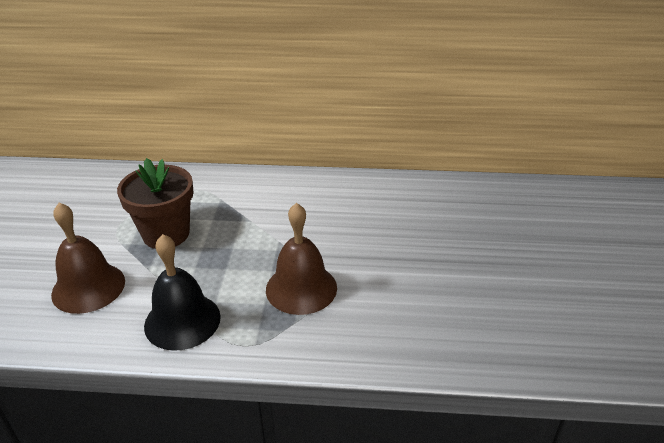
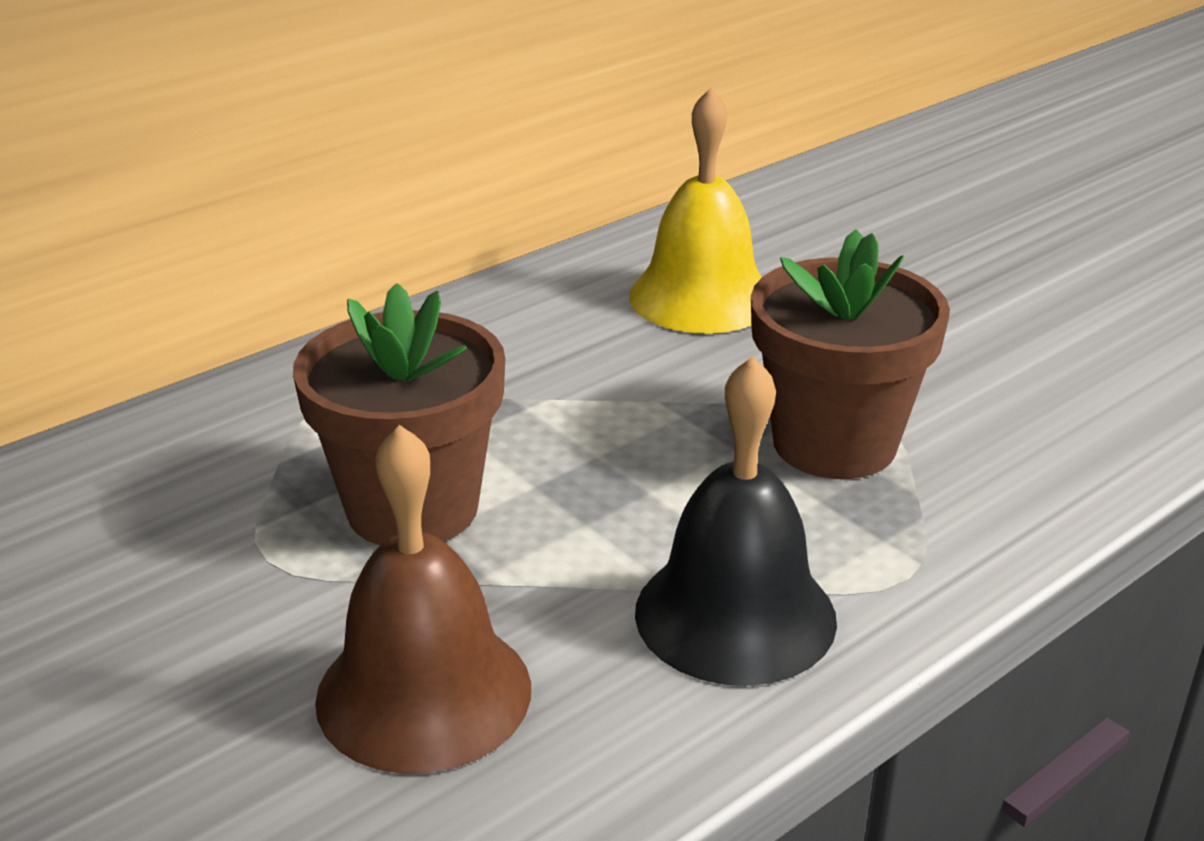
camera: 45 degrees left, 5 degrees down
(301, 288) = (834, 443): brown bell -> brown flower pot
(353, 212) = (701, 297): none -> yellow bell

